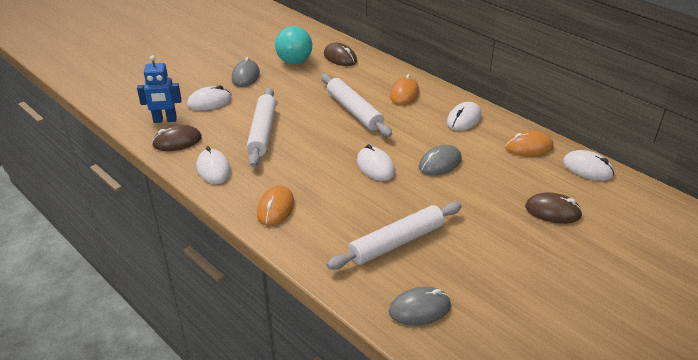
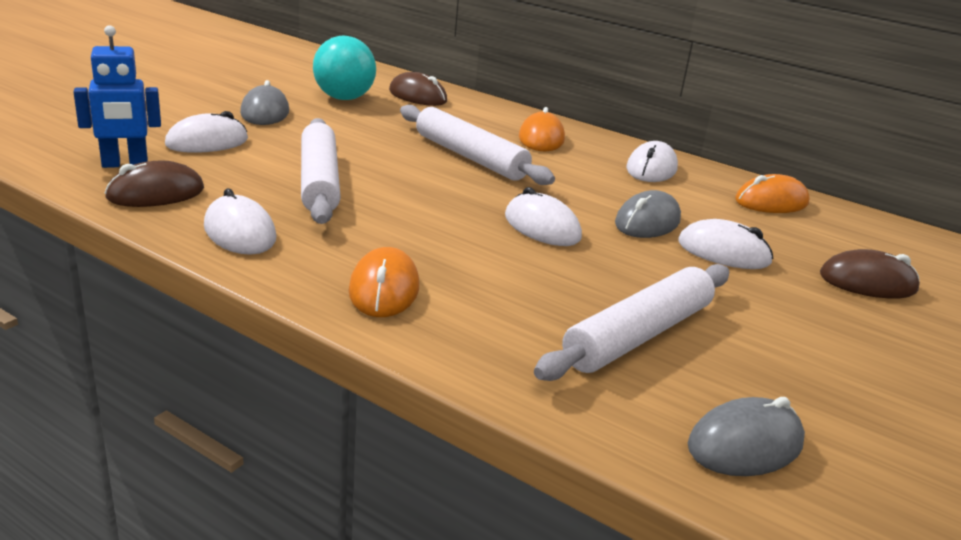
camera: 15 degrees left, 10 degrees down
(587, 168) = (876, 227): white mouse -> white mouse (723, 252)

